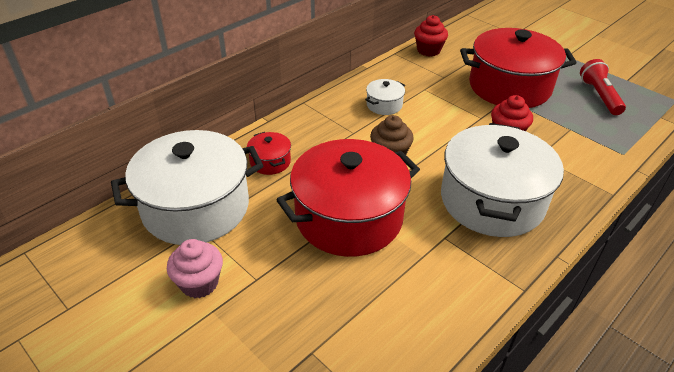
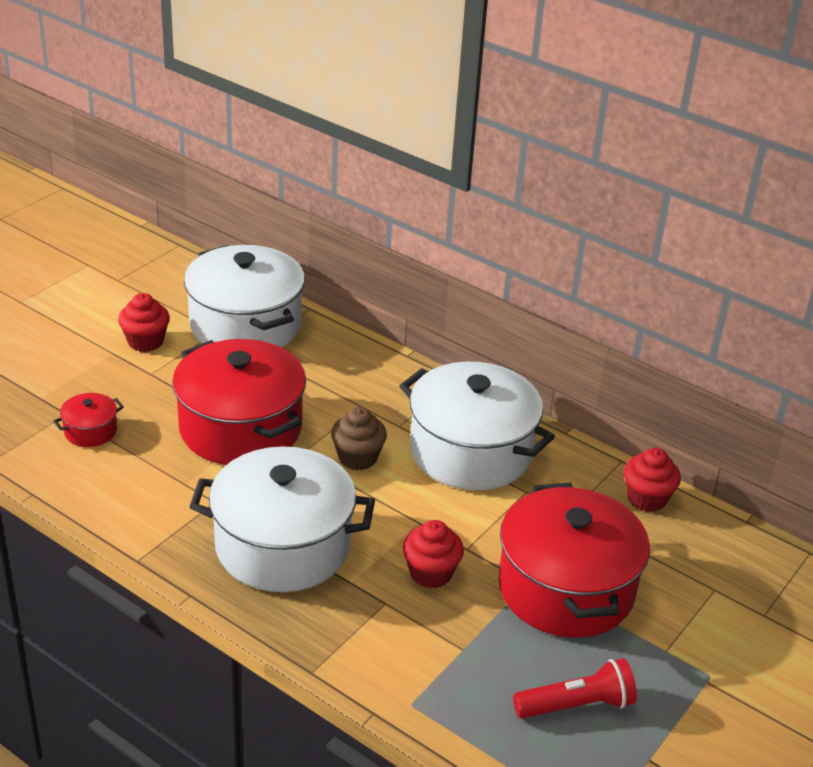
camera: 80 degrees right, 5 degrees down
(199, 283) = (145, 341): pink cupcake -> red cupcake
(270, 162) = (327, 364): red pot -> red pot (90, 431)
(384, 105) = (471, 451): white pot -> white pot, size x2.37

